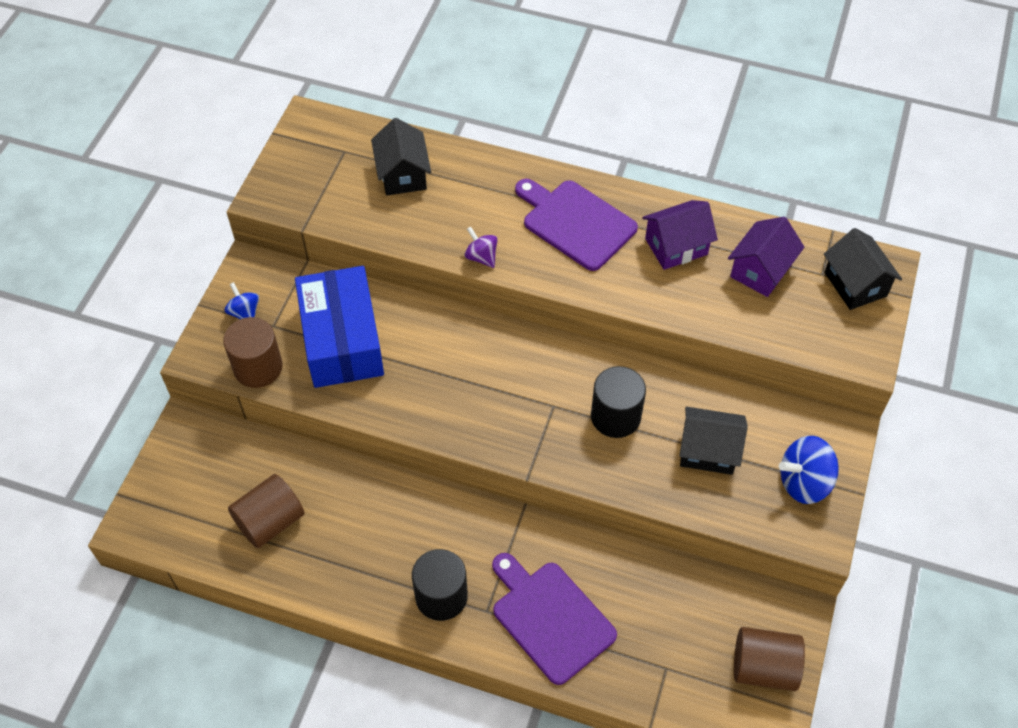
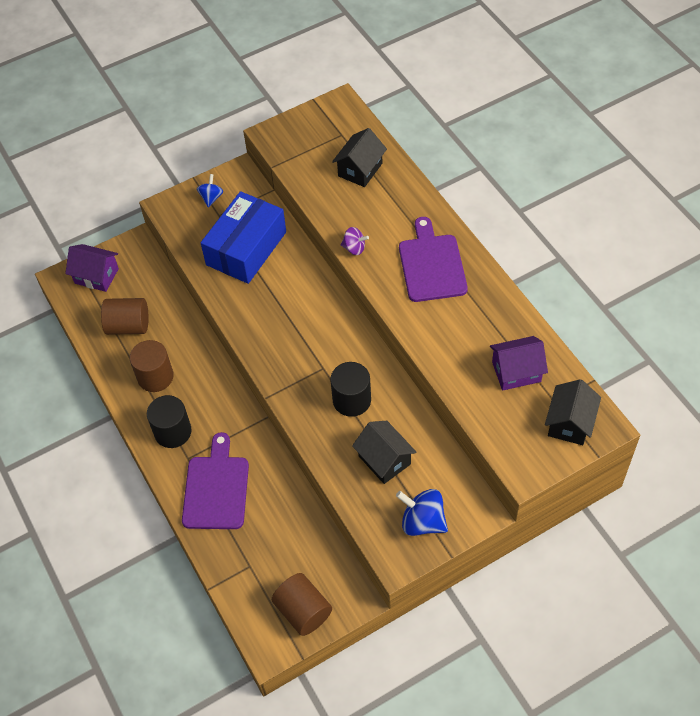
camera: 45 degrees right, 0 degrees up
(258, 367) = (188, 233): brown cylinder -> brown cylinder (155, 377)
(481, 257) = (354, 248): purple spinning top -> purple spinning top turned 105 degrees clockwise
(676, 247) = (478, 320): purple house -> purple house (96, 276)

